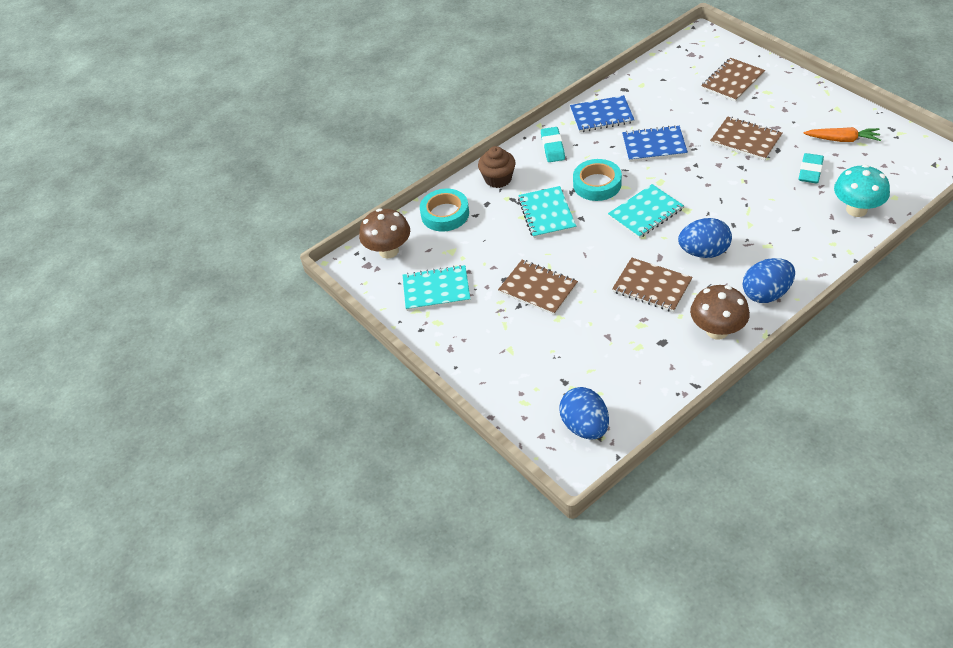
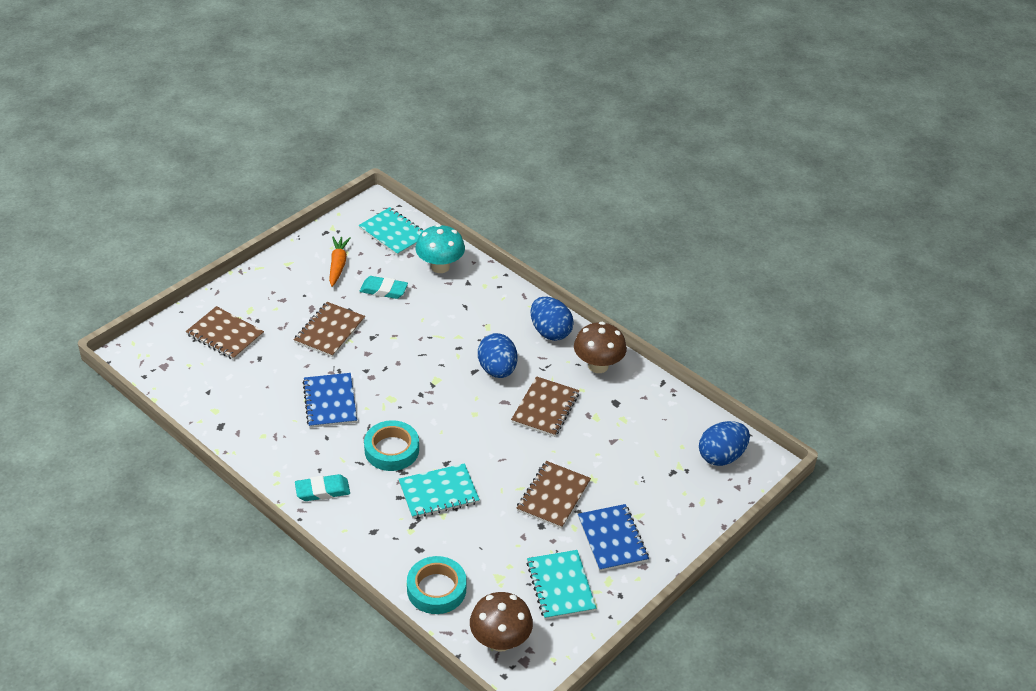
camera: 105 degrees left, 5 degrees down
(498, 179) = (376, 541): brown cupcake -> none
(601, 116) = (269, 446): blue notebook -> blue notebook (612, 539)
(645, 213) = (440, 411): turquoise notebook -> turquoise notebook (393, 233)

